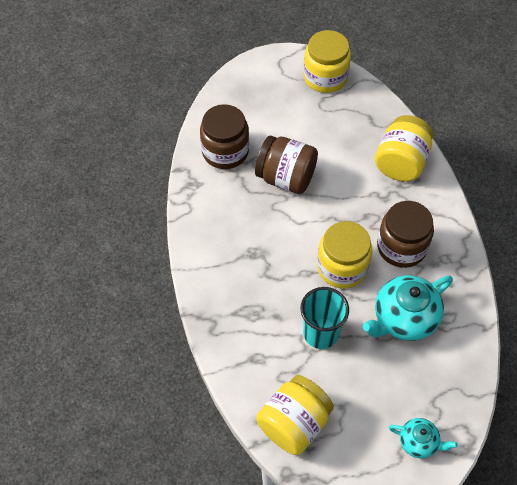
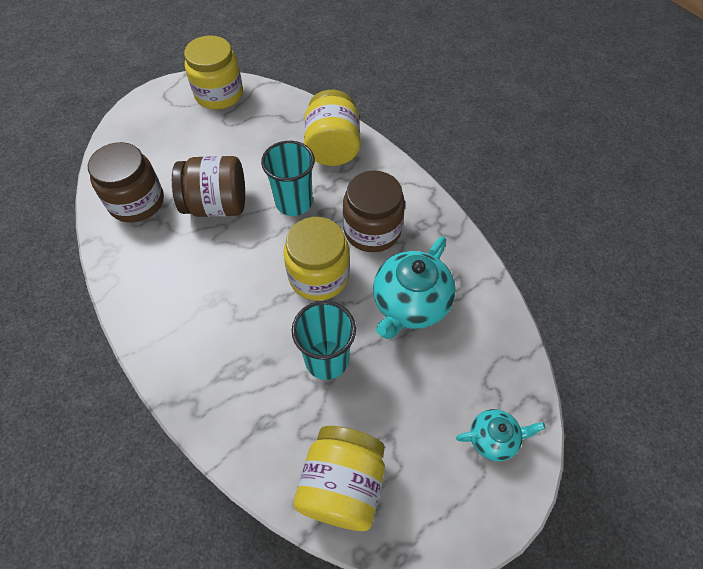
camera: 25 degrees left, 0 degrees up
(348, 199) = (294, 202): none -> turquoise cup

